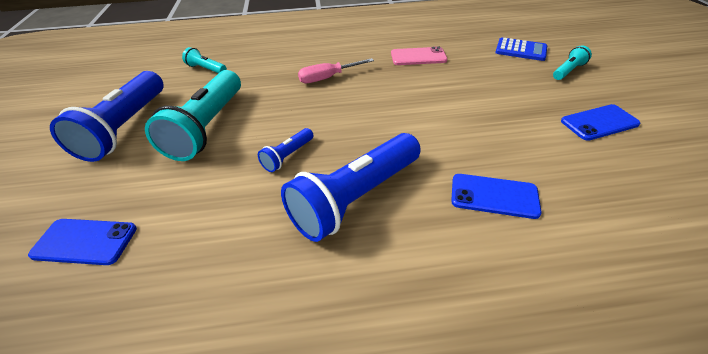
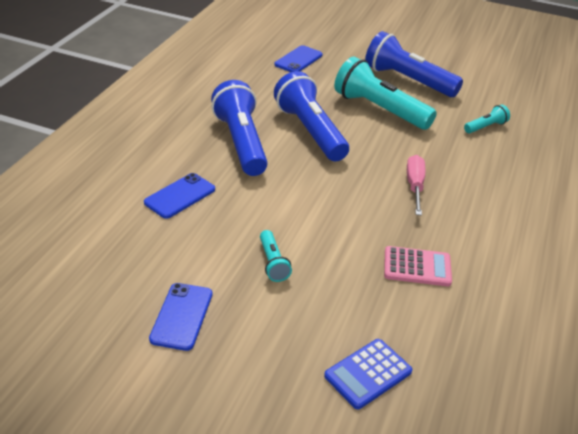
camera: 115 degrees right, 5 degrees down
(288, 156) = (310, 131): blue flashlight -> blue flashlight, size x2.17
(418, 57) = (417, 267): pink phone -> pink calculator
(568, 71) = (282, 378): turquoise flashlight -> turquoise flashlight (272, 263)

